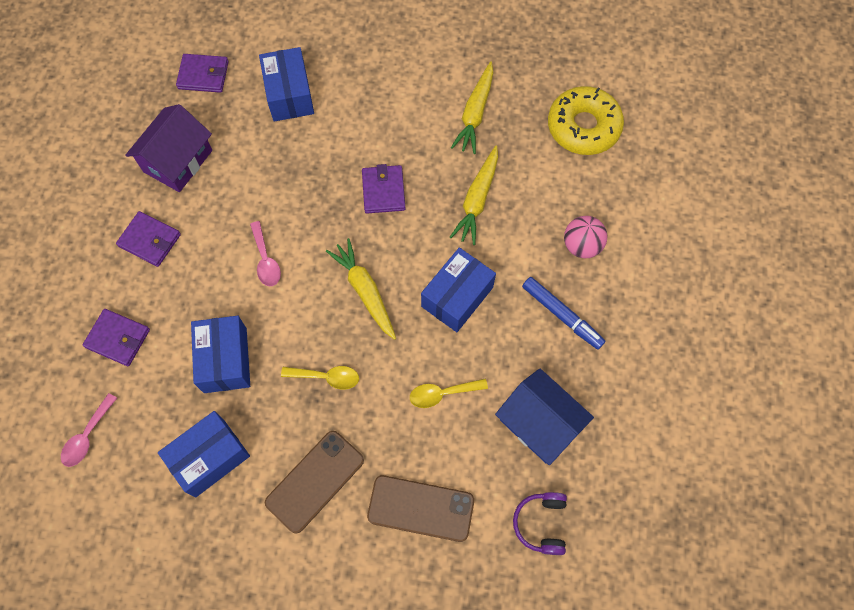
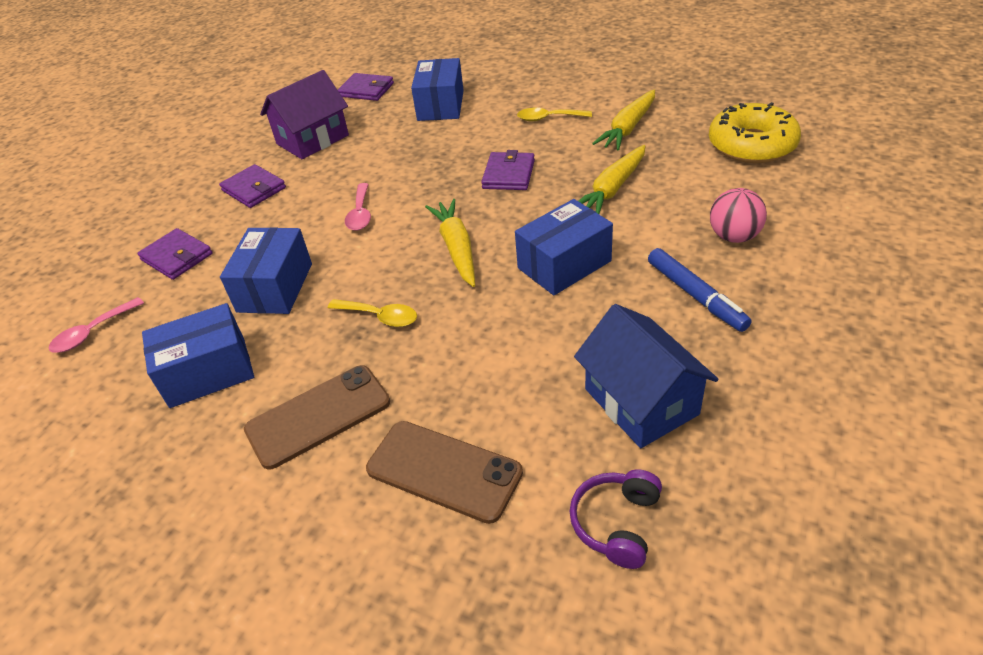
camera: 20 degrees right, 25 degrees down
(442, 393) = (516, 351): yellow spoon -> yellow spoon (548, 118)

